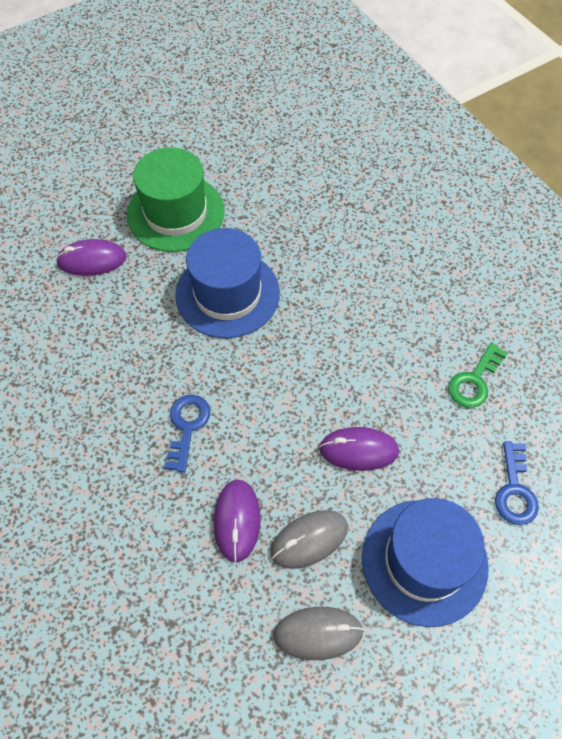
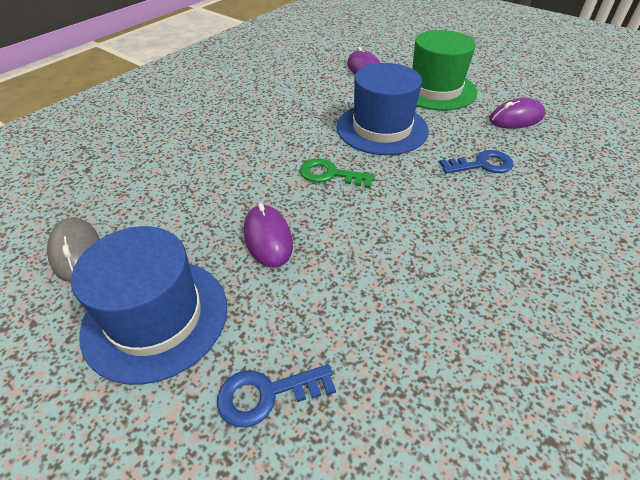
camera: 70 degrees right, 15 degrees down
(187, 427) = (251, 138): blue key -> blue key (482, 165)
(237, 520) = (176, 181): purple mouse -> purple mouse (516, 118)
(309, 540) = (166, 226): grey mouse -> none
(474, 381) = (400, 319): green key -> green key (330, 174)

